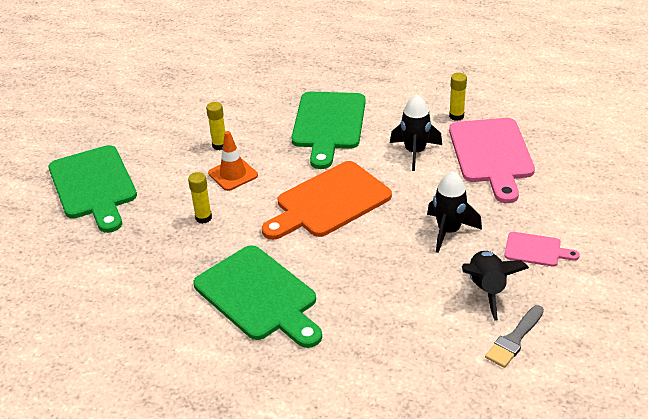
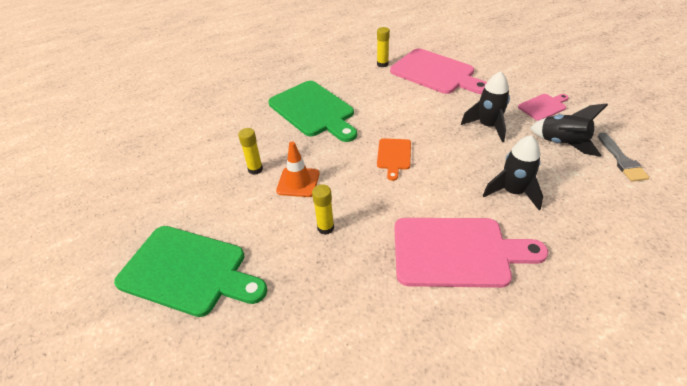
camera: 45 degrees left, 5 degrees up
(259, 296) = (457, 252): green cutting board -> pink cutting board
(329, 202) = (394, 156): orange cutting board -> orange cutting board, size x0.50
(415, 152) = (393, 95): black rocket -> black rocket (513, 192)

